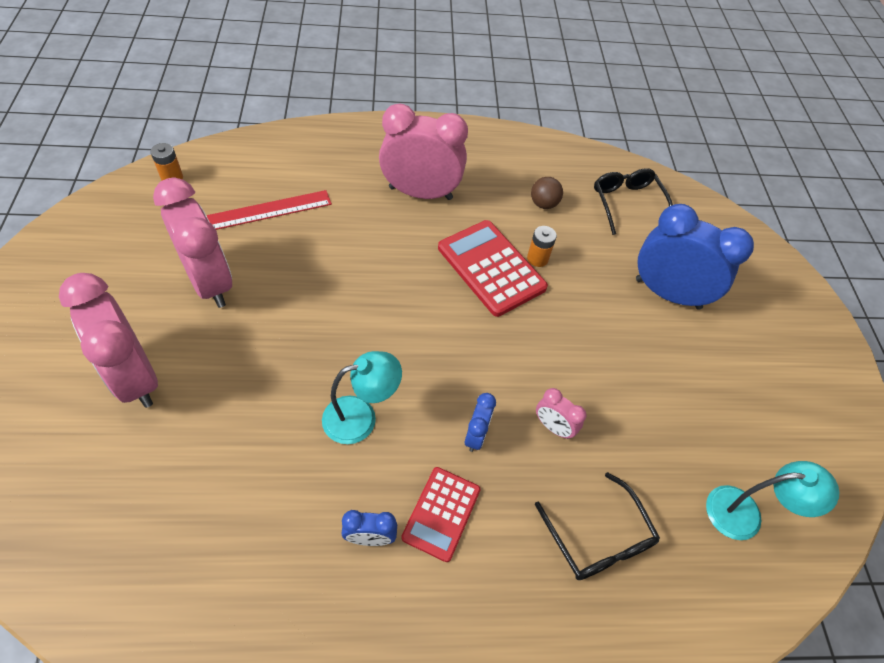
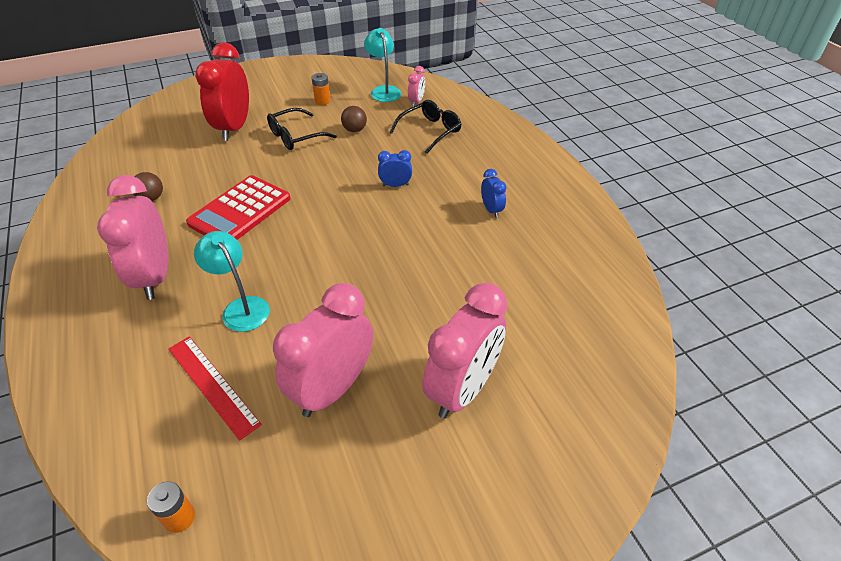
camera: 105 degrees left, 10 degrees down
(361, 417) = (414, 239): turquoise lamp -> turquoise lamp (241, 307)
(441, 513) = (456, 187): red calculator -> none
(537, 258) = (220, 189): orange battery -> orange battery (322, 101)
(553, 427) = (370, 157): pink clock -> pink clock (416, 102)
(627, 203) = (139, 156): black glasses -> black glasses (295, 136)
(629, 430) = (354, 130): none -> brown ball
(667, 293) = (234, 128): blue clock -> red clock

